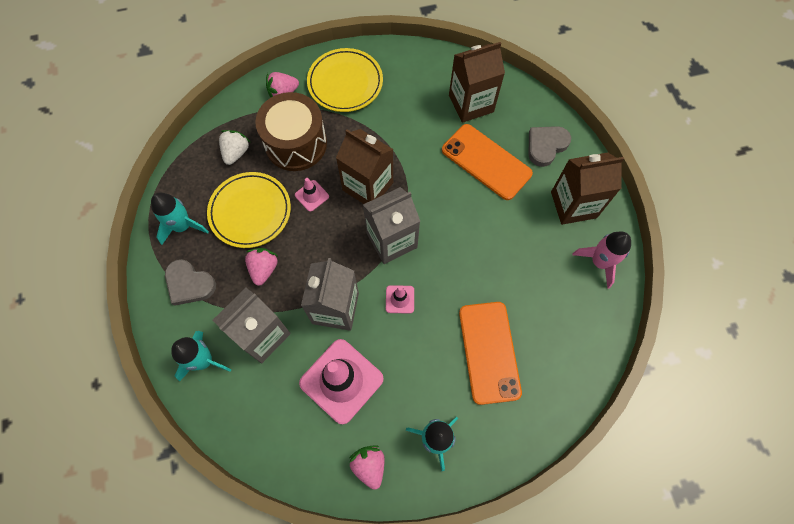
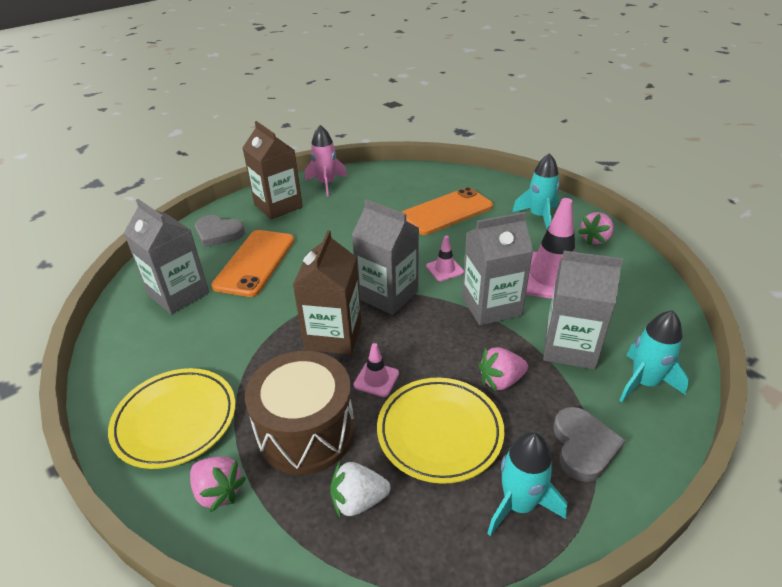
camera: 115 degrees left, 30 degrees down
(471, 104) = (178, 294): brown carton -> grey carton

